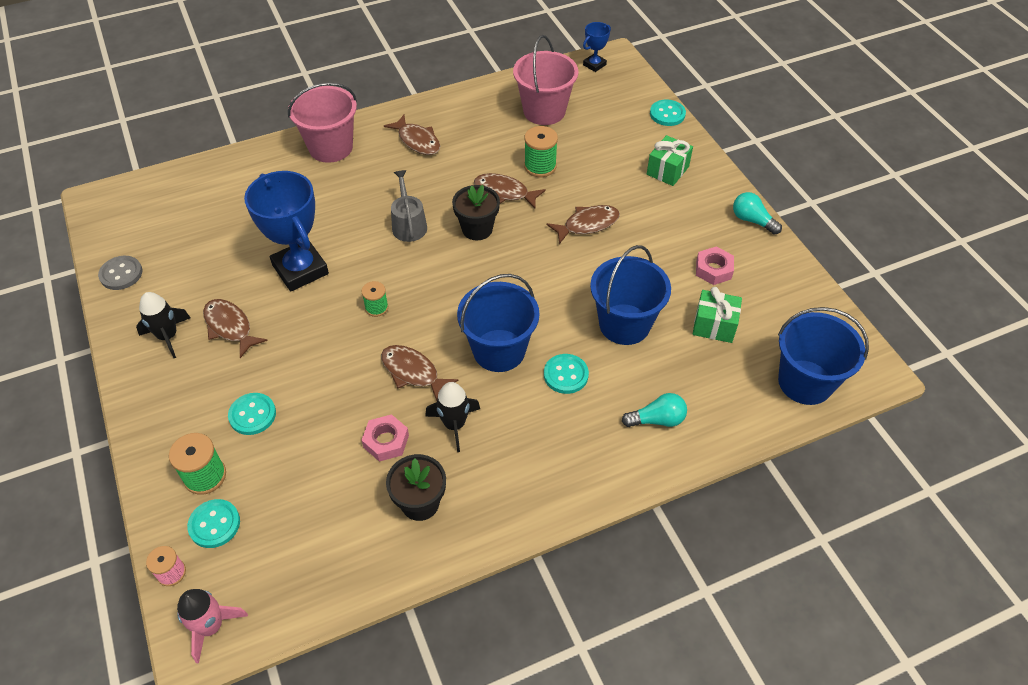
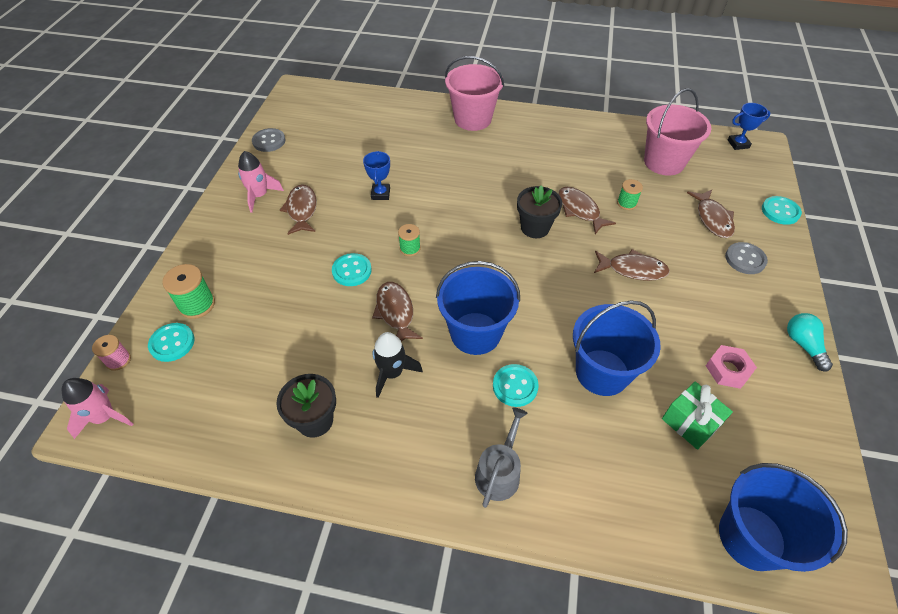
camera: 35 degrees right, 0 degrees up
(168, 336) = (260, 196): black rocket -> pink rocket
(252, 415) = (262, 279): turquoise button -> turquoise button (352, 271)
(300, 269) = (380, 194): blue trophy -> blue trophy, size x0.48
(386, 441) = (332, 354): pink nut -> none
(408, 225) = (484, 199): grey watering can -> grey watering can (499, 472)
(417, 141) = (540, 141): brown fish -> brown fish (712, 219)
(540, 166) = (626, 203): green spool -> green spool, size x0.63
(657, 420) = (567, 478): turquoise light bulb -> none
(667, 170) = (745, 259): green gift -> grey button

